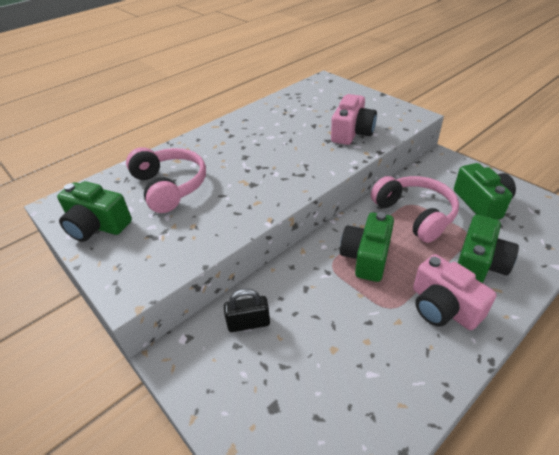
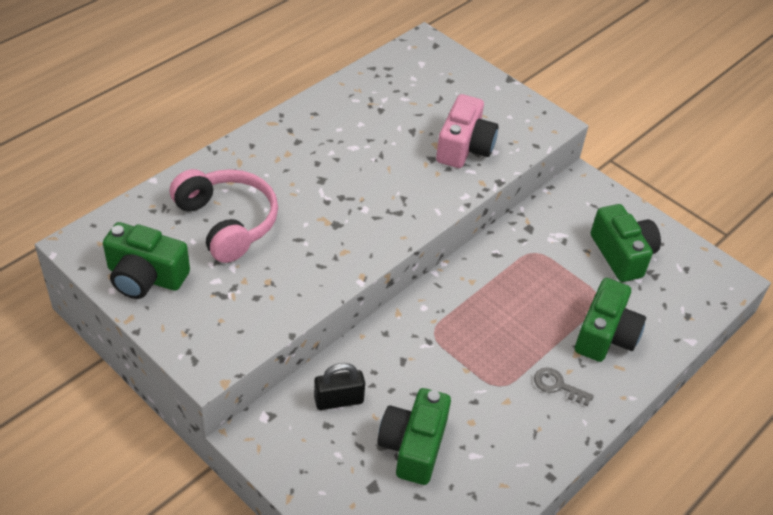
camera: 10 degrees left, 5 degrees up
(366, 257) = (475, 323): green camera -> green camera (413, 446)
(415, 214) = (538, 267): pink headphones -> none
(443, 307) = (557, 386): pink camera -> grey key

